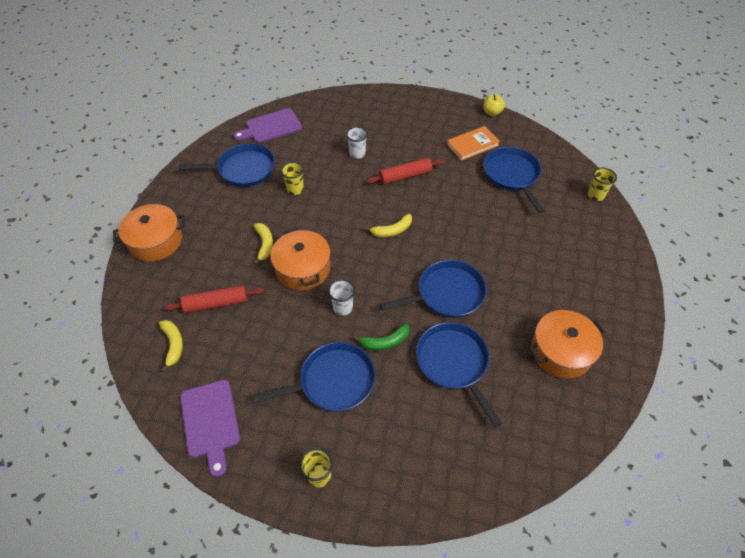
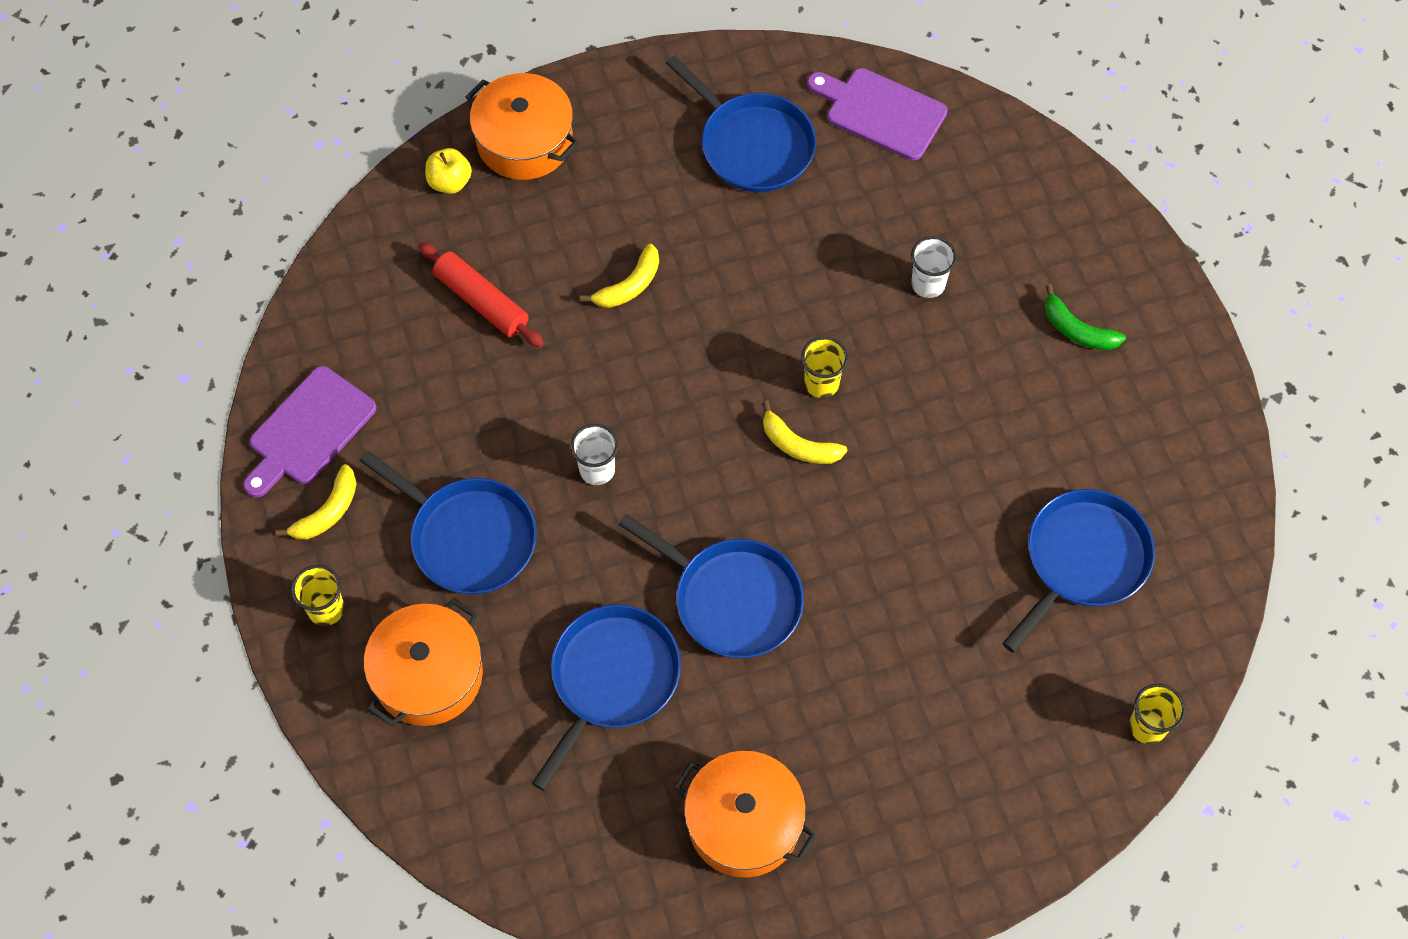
camera: 55 degrees right, 10 degrees up
(173, 345) = (381, 300): yellow banana -> yellow banana (328, 511)
(295, 189) = (771, 248): yellow cup -> yellow cup (821, 383)
(303, 268) = (626, 368): orange pot -> orange pot (428, 675)
(385, 342) = (580, 564): green banana -> green banana (1077, 330)
(405, 176) = (936, 390): red rolling pin -> none
(472, 145) = (1109, 452): orange book -> none
(492, 112) = (1231, 437): yellow apple -> yellow apple (450, 182)

